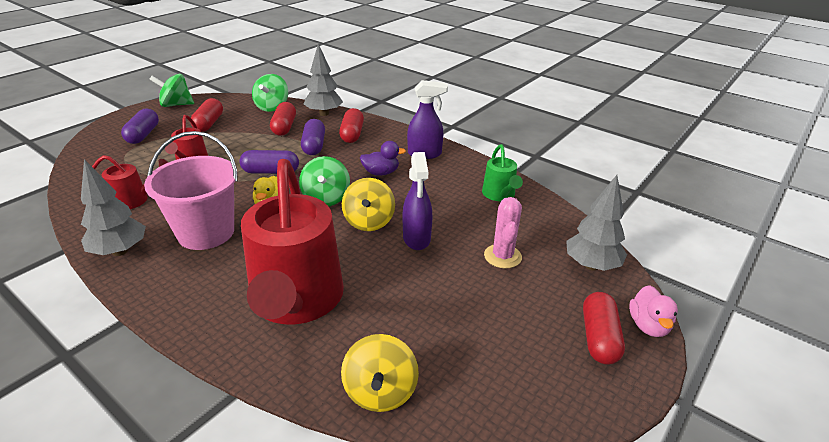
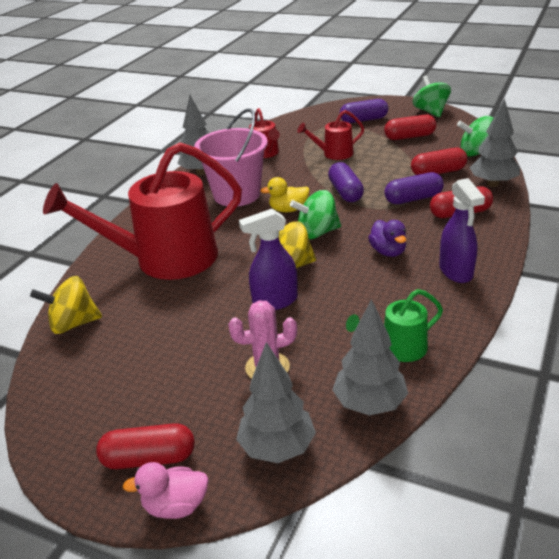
camera: 80 degrees right, 0 degrees up
(553, 218) = (370, 404): none -> grey tree

